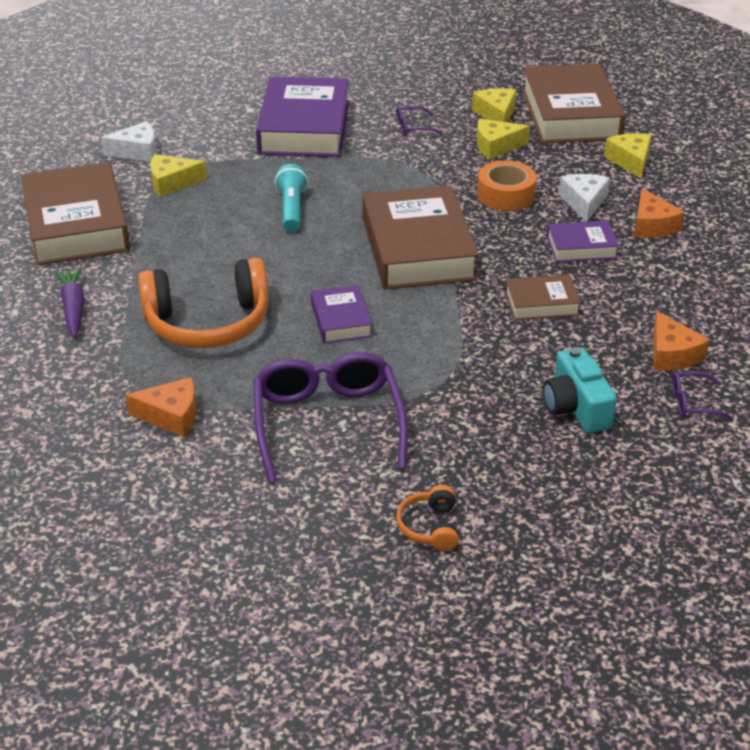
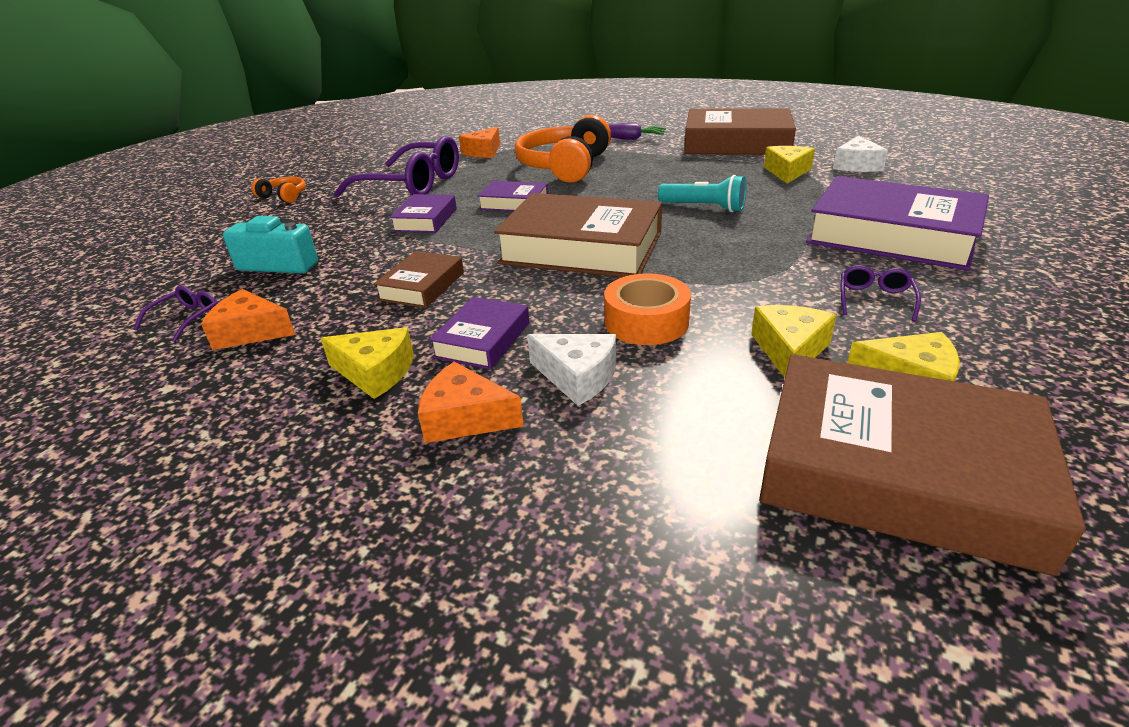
camera: 120 degrees right, 5 degrees down
(419, 362) = (425, 220): none -> purple book
(630, 161) = (668, 478): yellow cheese -> yellow cheese (375, 372)

